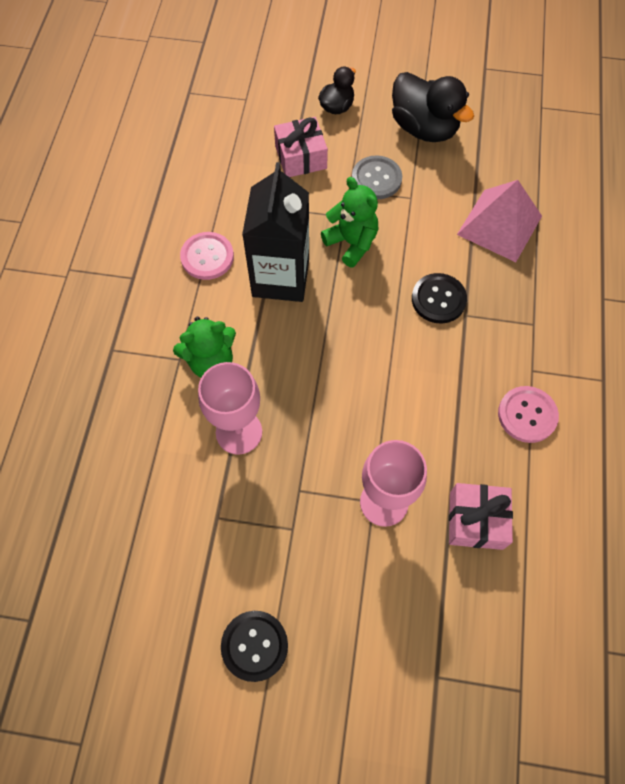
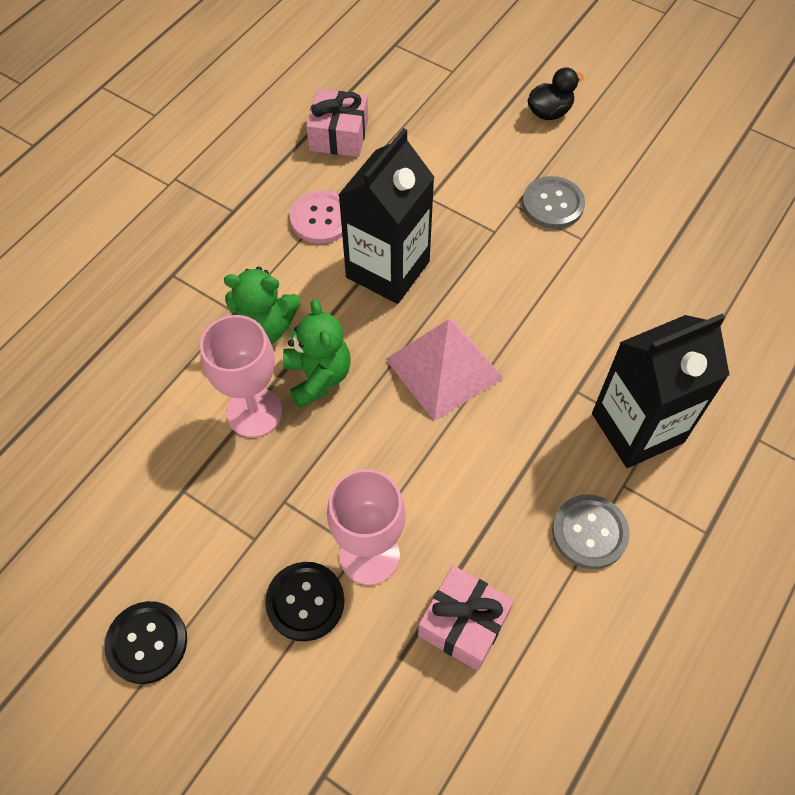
camera: 25 degrees right, 5 degrees down
(301, 157) = (479, 151): pink gift -> pink gift (339, 135)
(351, 243) = (486, 262): green teddy bear -> green teddy bear (318, 377)
(424, 128) = (638, 169): black duck -> none
(438, 299) = (553, 361): black button -> black button (305, 602)
(499, 225) = (672, 307): pink pyramid -> pink pyramid (444, 368)
(520, 324) = (637, 428): none -> black carton
(527, 415) = (589, 532): pink button -> grey button

